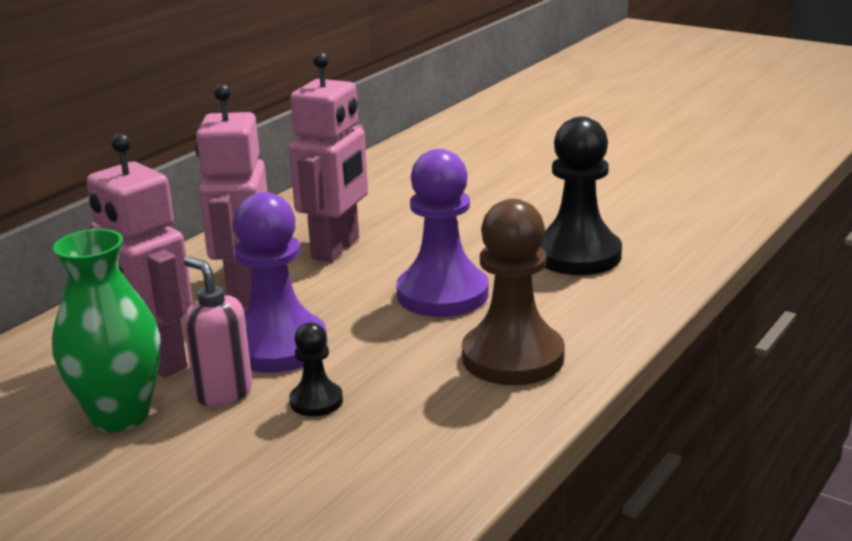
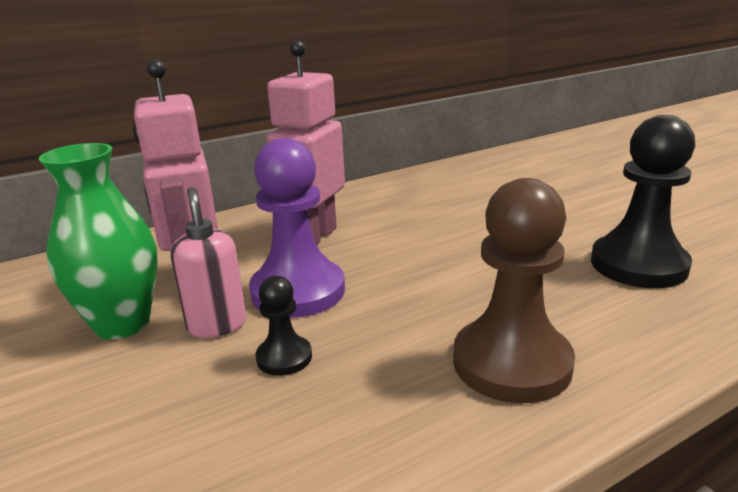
camera: 25 degrees right, 0 degrees up
(336, 248) = (413, 216): pink robot -> none
(442, 294) = (478, 275): purple pawn -> none

